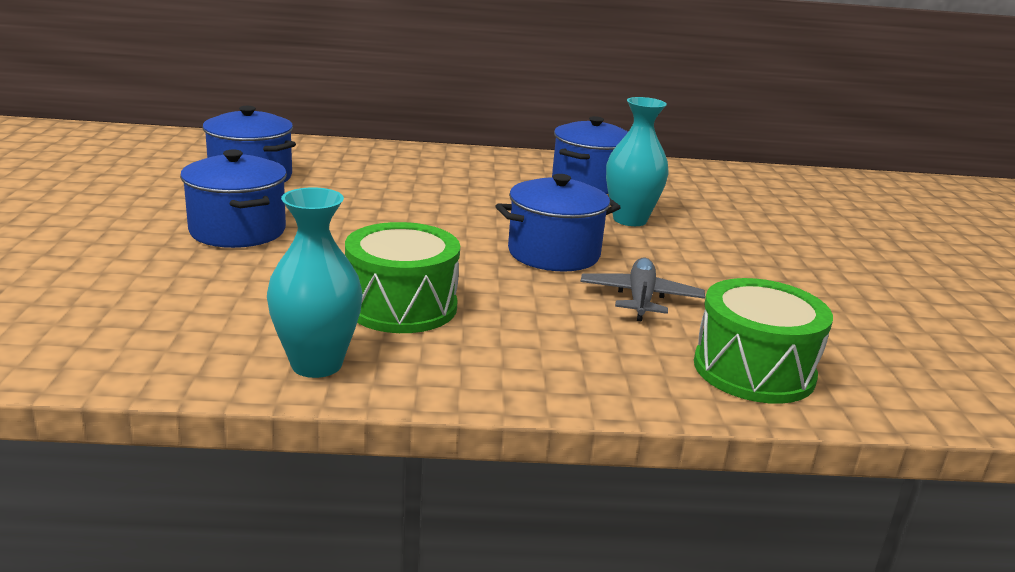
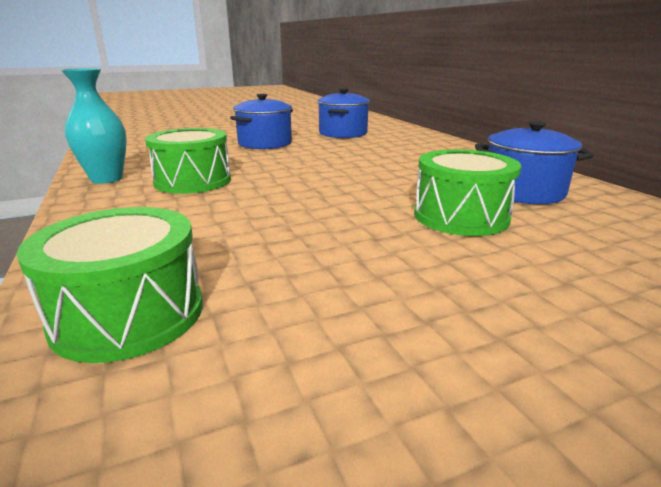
camera: 70 degrees right, 0 degrees up
(553, 254) = (330, 202): blue pot -> none
(630, 220) = (460, 216): turquoise vase -> green drum
(640, 298) = (269, 241): grey plane -> none

